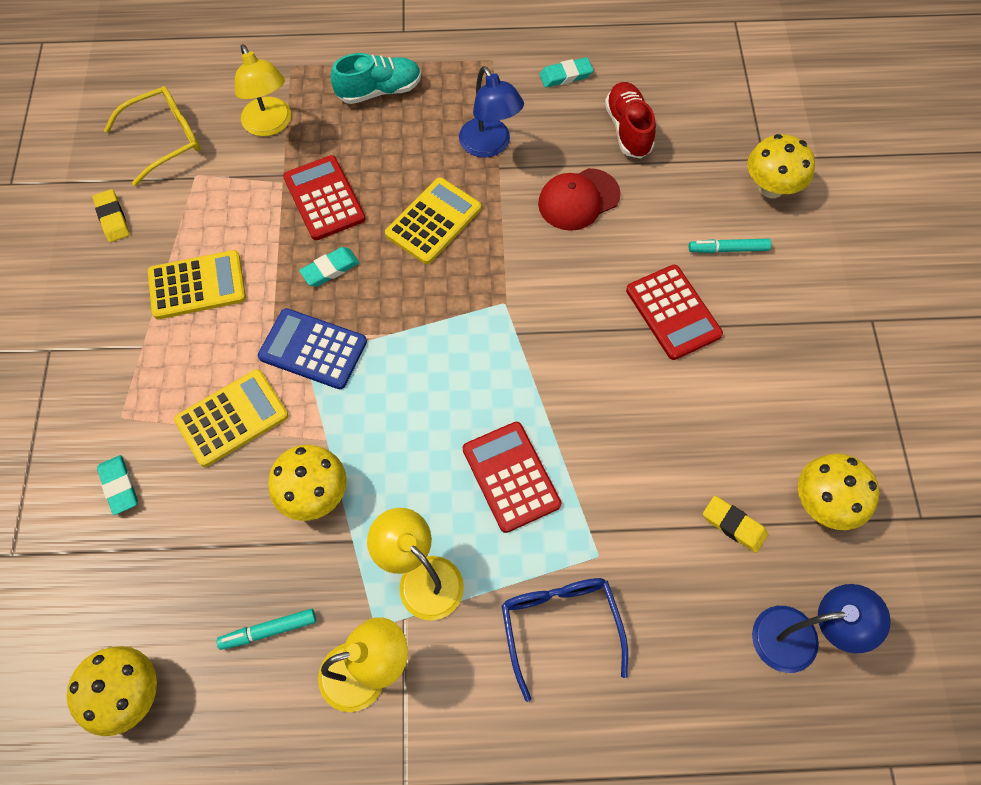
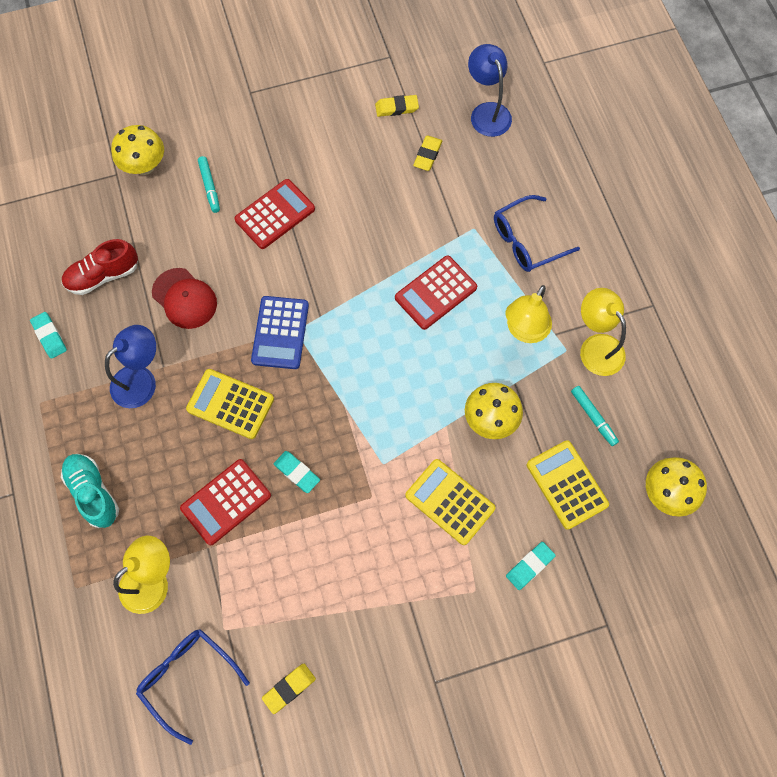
camera: 105 degrees left, 5 degrees up
(165, 139) = (188, 678): yellow glasses -> blue glasses
(197, 285) = (340, 578): yellow calculator -> yellow calculator (566, 484)
(313, 349) = (374, 461): blue calculator -> blue calculator (280, 333)
(823, 503) = (396, 108): yellow mushroom -> yellow eraser

